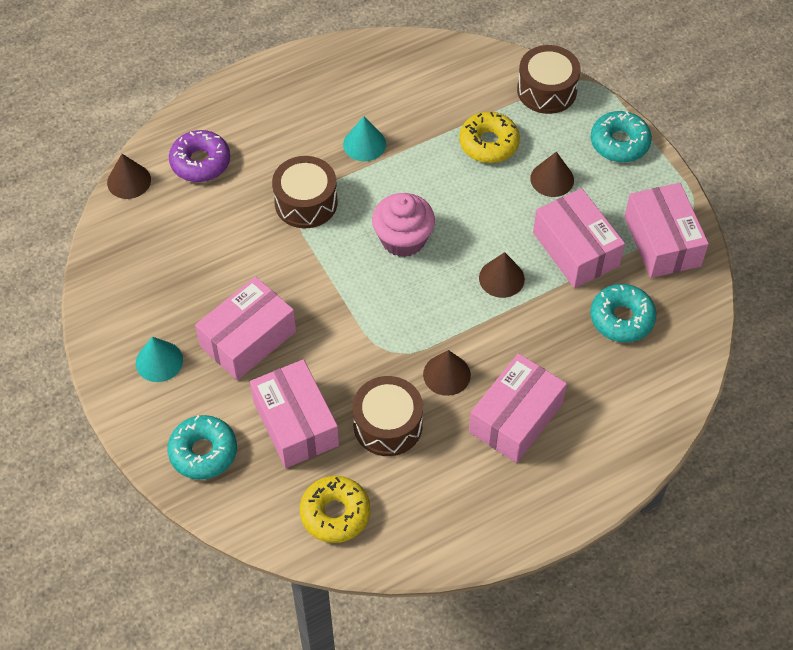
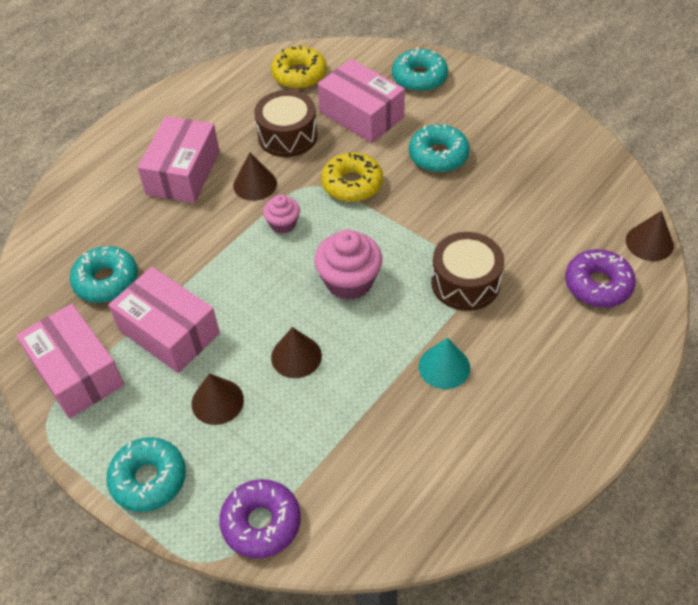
camera: 160 degrees right, 5 degrees down
(159, 361) = (498, 118): turquoise cone -> none
(248, 339) = (438, 155): pink box -> turquoise donut
(437, 318) = (283, 224): none -> pink cupcake
(488, 143) = (305, 419): yellow donut -> yellow donut (352, 184)
(501, 278) = (236, 278): brown cone -> brown cone (296, 356)
(547, 90) = (261, 523): brown drum -> purple donut

